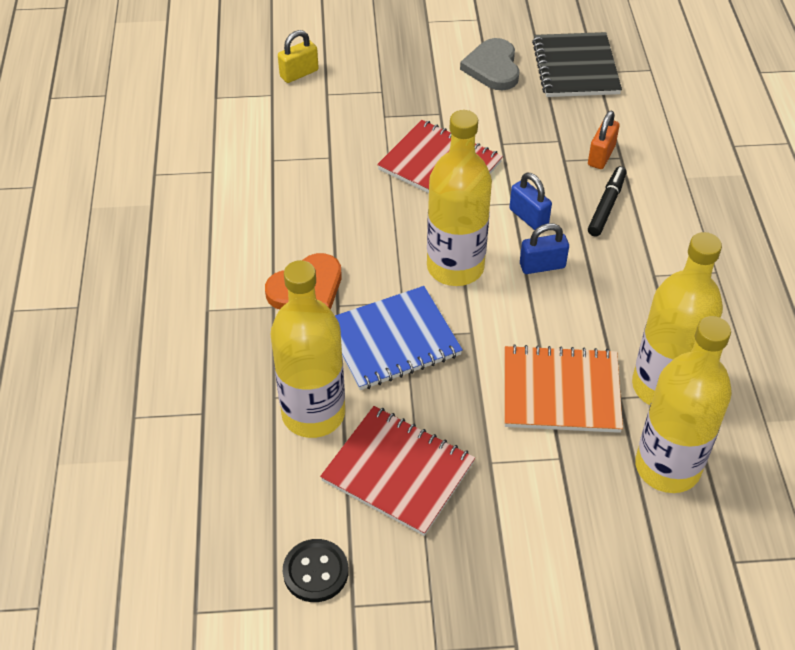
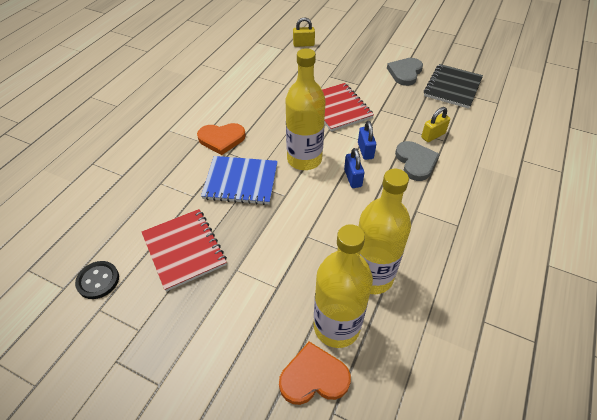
camera: 30 degrees right, 0 degrees up
(313, 414) = (170, 200): yellow bottle -> none
(542, 266) = (352, 178): blue padlock -> blue padlock turned 60 degrees clockwise
(561, 391) = (308, 250): orange notebook -> none
(601, 156) = (433, 135): orange padlock -> yellow padlock
(606, 206) = (416, 162): black marker -> grey heart
(685, 536) = (313, 377): none -> orange heart

